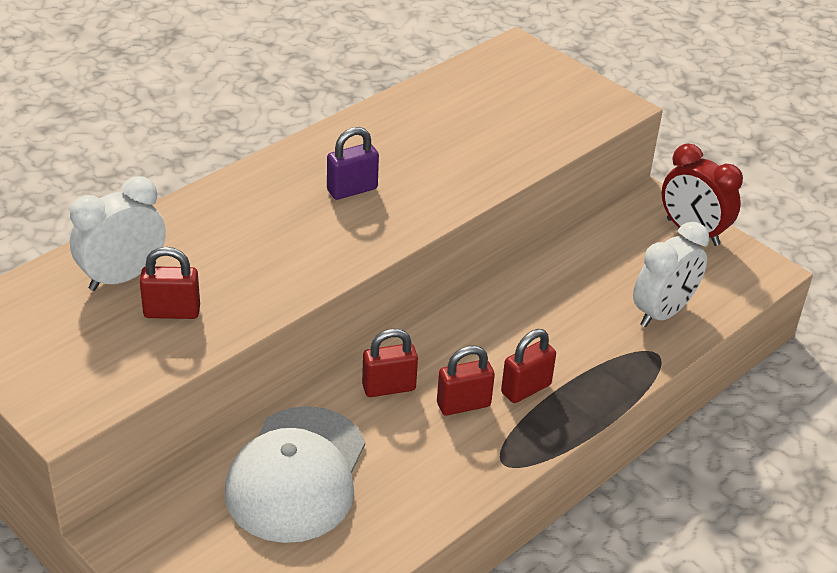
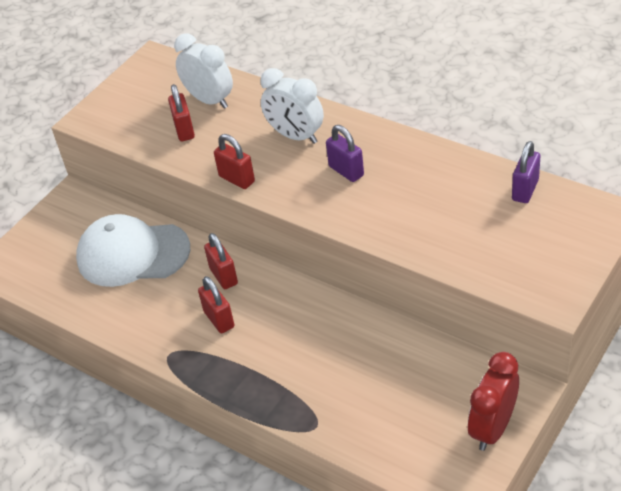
camera: 85 degrees right, 5 degrees up
(457, 83) = (525, 190): none -> purple padlock
(526, 389) = (246, 351): red padlock -> red padlock (237, 179)
(662, 313) = (368, 422): white clock -> white clock (295, 136)

